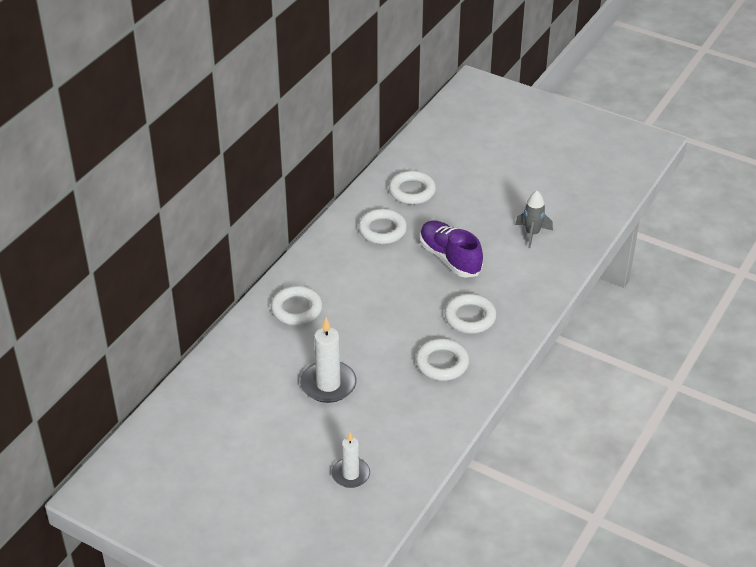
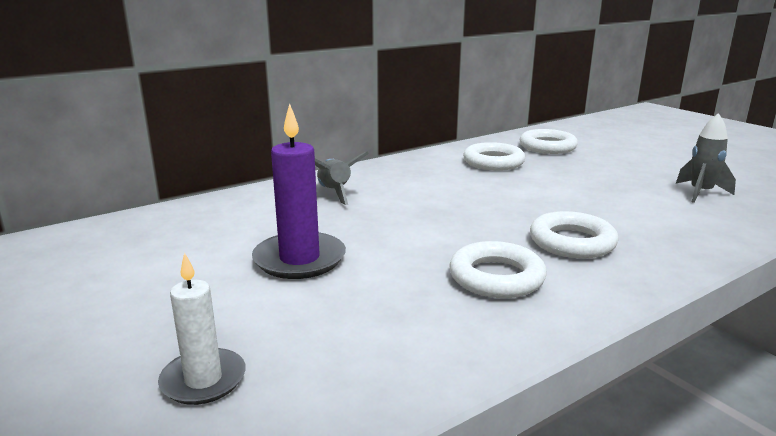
camera: 25 degrees right, 20 degrees down
(296, 309) = (335, 193): white ring -> grey rocket
(328, 384) = (299, 259): white candle -> purple candle
(450, 258) = (568, 191): purple shoe -> none

